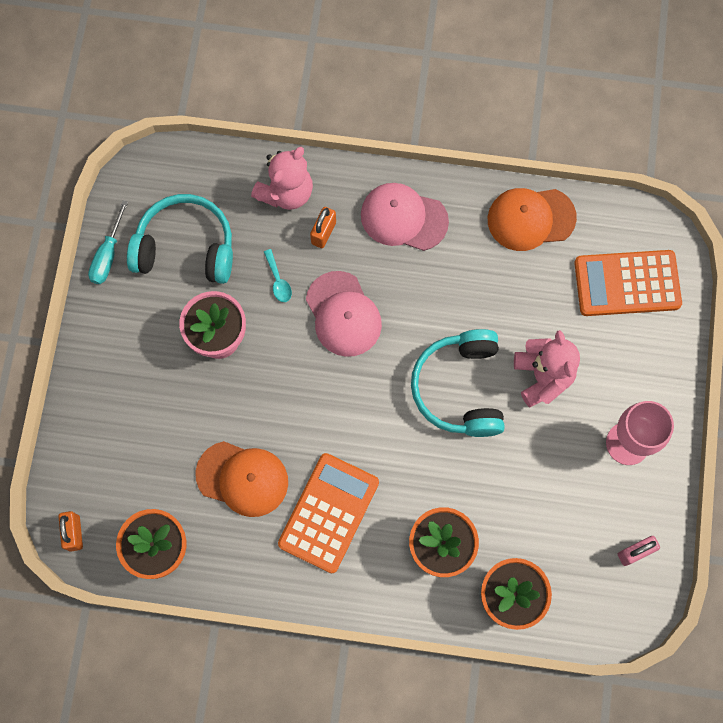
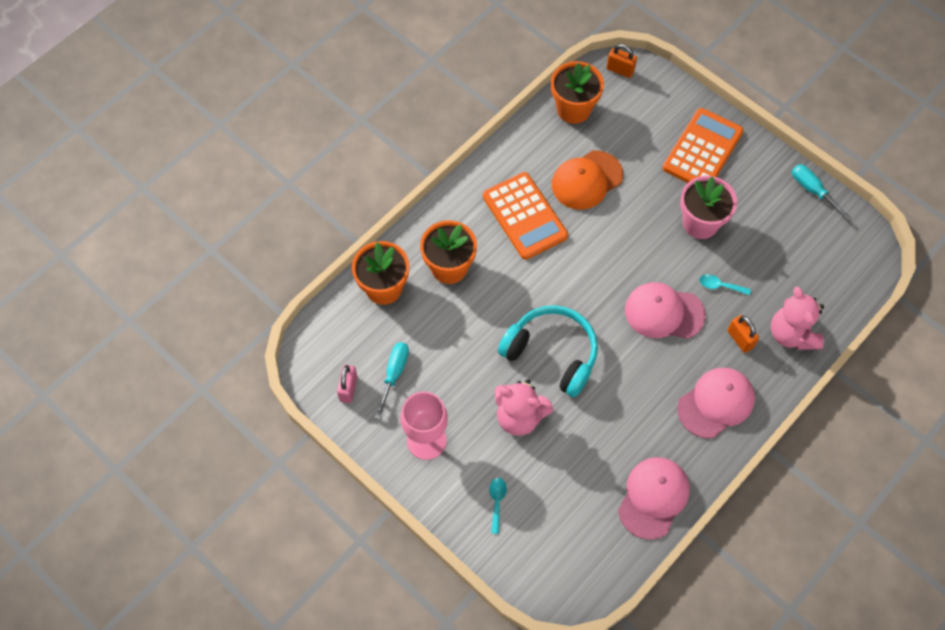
camera: 125 degrees right, 10 degrees down
(186, 247) = (787, 242): turquoise headphones -> none
(531, 219) = (653, 498): orange cap -> pink cap
(588, 519) = (394, 374): none -> turquoise screwdriver
(627, 283) = (549, 533): orange calculator -> orange calculator (702, 150)
(634, 344) = (497, 502): none -> turquoise spoon

